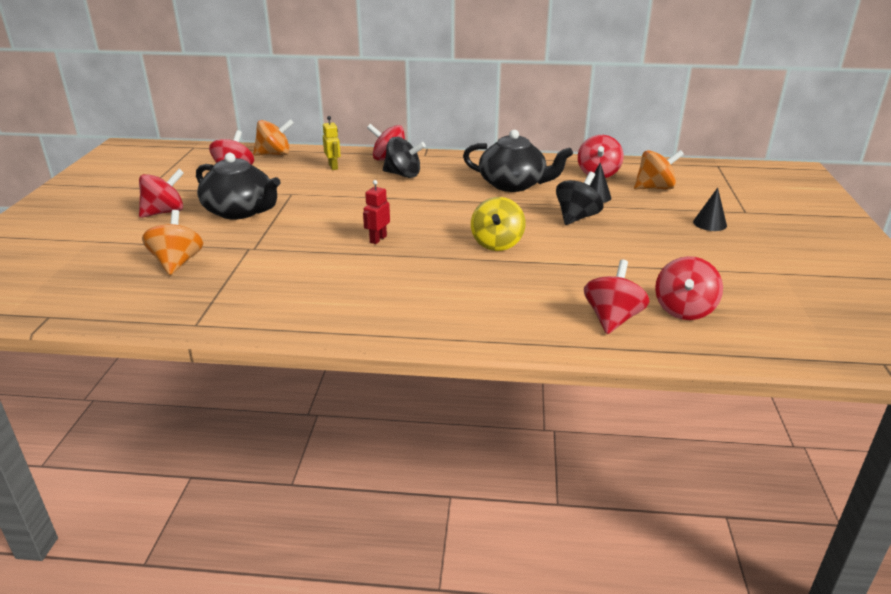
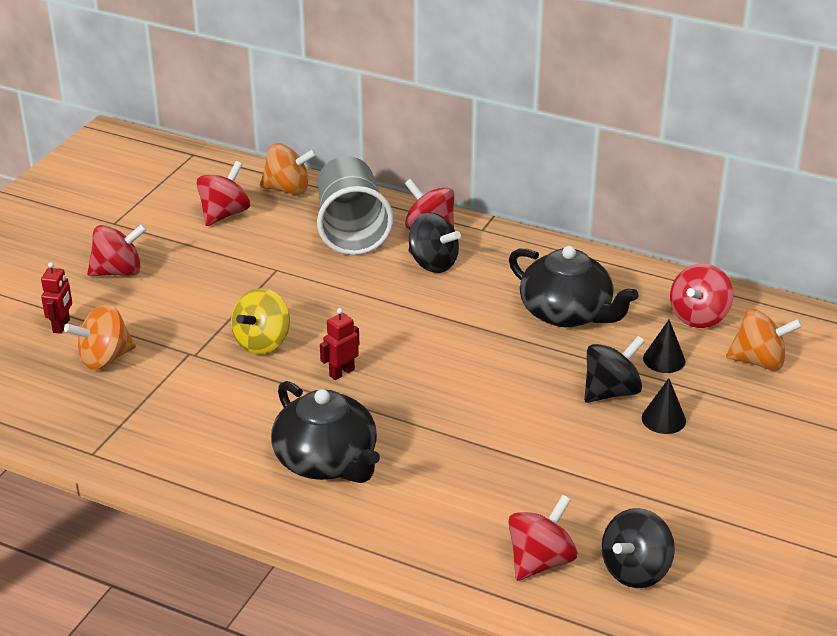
camera: 20 degrees right, 5 degrees up
(129, 249) = (61, 326): none -> red robot
(177, 263) = (104, 358): orange spinning top -> orange spinning top turned 135 degrees counterclockwise
(240, 211) = (204, 288): black teapot -> black teapot (327, 461)
(333, 167) = (351, 229): yellow robot -> grey cup
(497, 244) = (480, 413): yellow spinning top -> yellow spinning top (262, 342)
(684, 310) = (635, 570): red spinning top -> black spinning top
(709, 223) = (783, 443): black cone -> black cone (663, 419)

